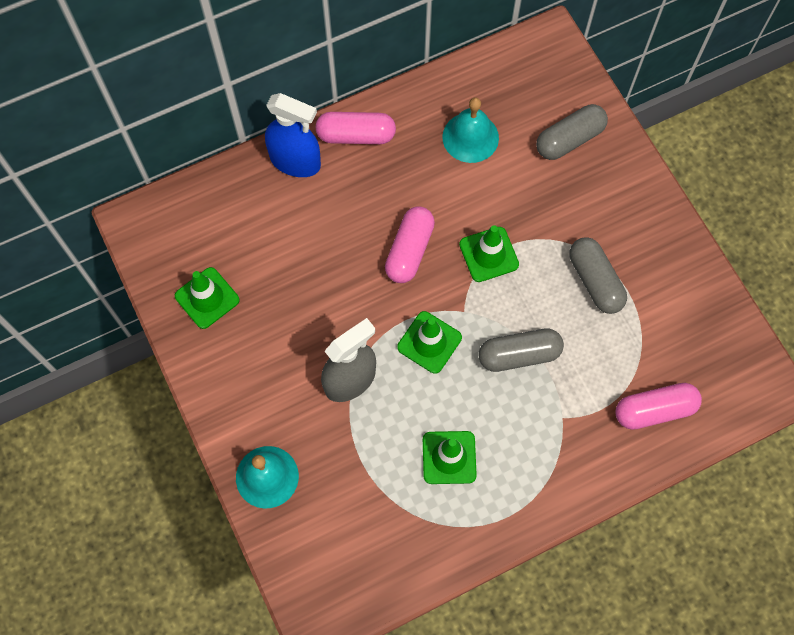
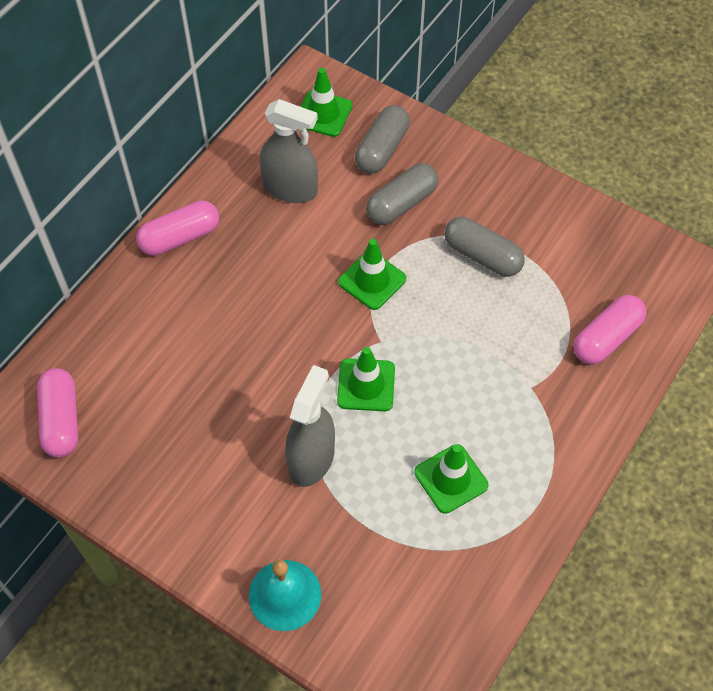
camera: 30 degrees left, 10 degrees down
(207, 298) = (119, 457): green traffic cone -> green traffic cone (323, 114)
(295, 161) = (134, 288): blue spray bottle -> none
(409, 250) = (295, 313): pink capsule -> pink capsule (61, 420)
(470, 137) = (290, 189): turquoise bell -> grey spray bottle
(519, 355) = (456, 353): grey capsule -> grey capsule (401, 204)

